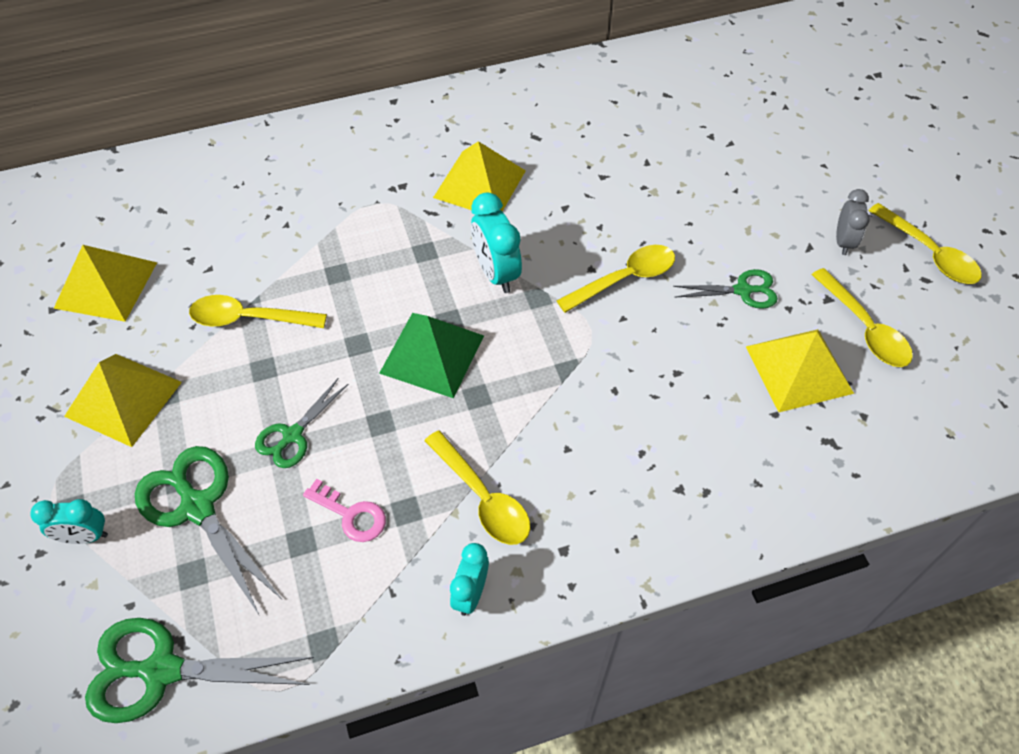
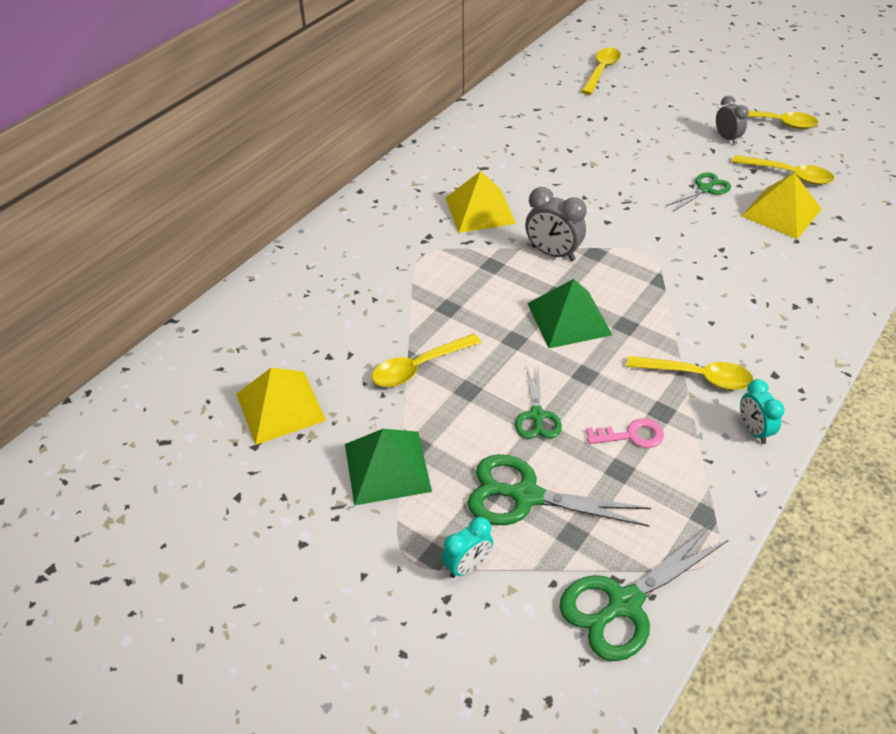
camera: 35 degrees left, 10 degrees down
(123, 398) = (387, 467): yellow pyramid -> green pyramid
(496, 273) = (553, 253): turquoise clock -> grey clock
(625, 279) = (633, 216): yellow spoon -> yellow spoon (601, 71)

